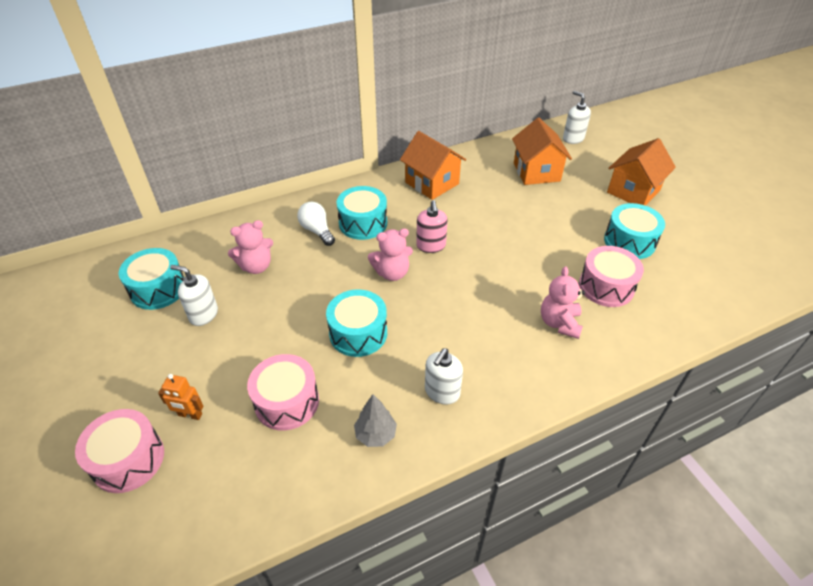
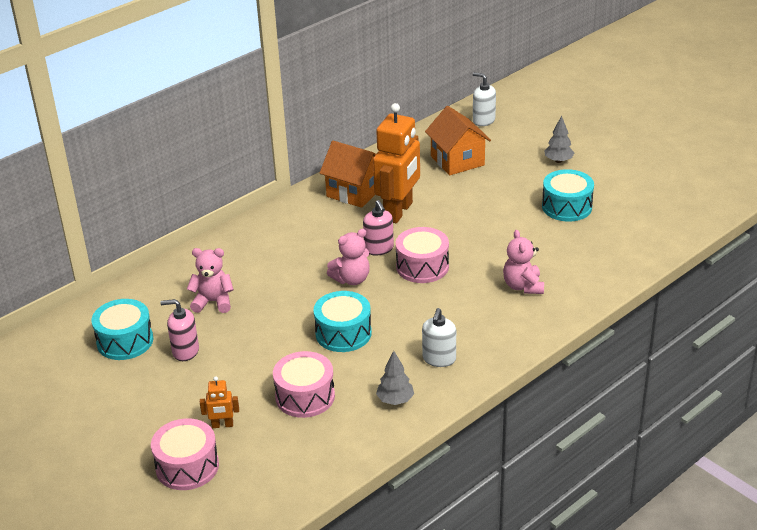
camera: 15 degrees left, 10 degrees down
(203, 314) = (185, 351): white soap dispenser -> pink soap dispenser
(256, 266) = (213, 302): pink teddy bear -> pink teddy bear turned 135 degrees counterclockwise
(317, 231) = (257, 259): white light bulb -> none
(363, 223) = (301, 242): turquoise drum -> none
(464, 211) = (398, 211): none -> orange robot
(606, 286) = (556, 249): pink drum -> pink drum (422, 266)
(633, 191) = (558, 161): orange house -> grey tree

